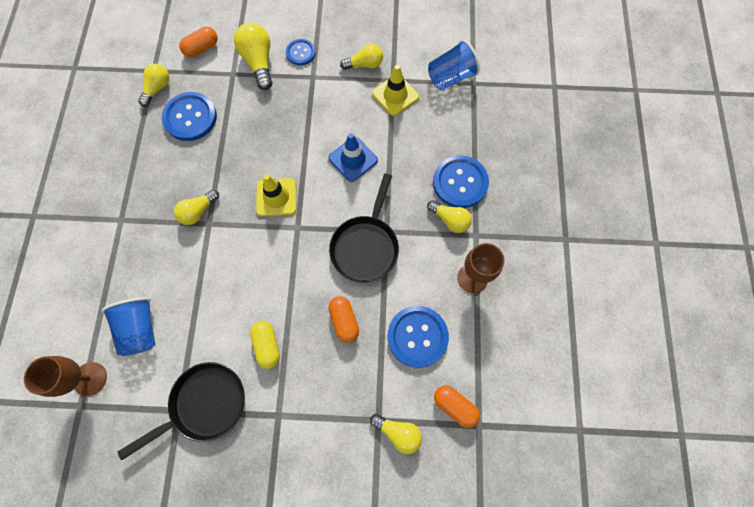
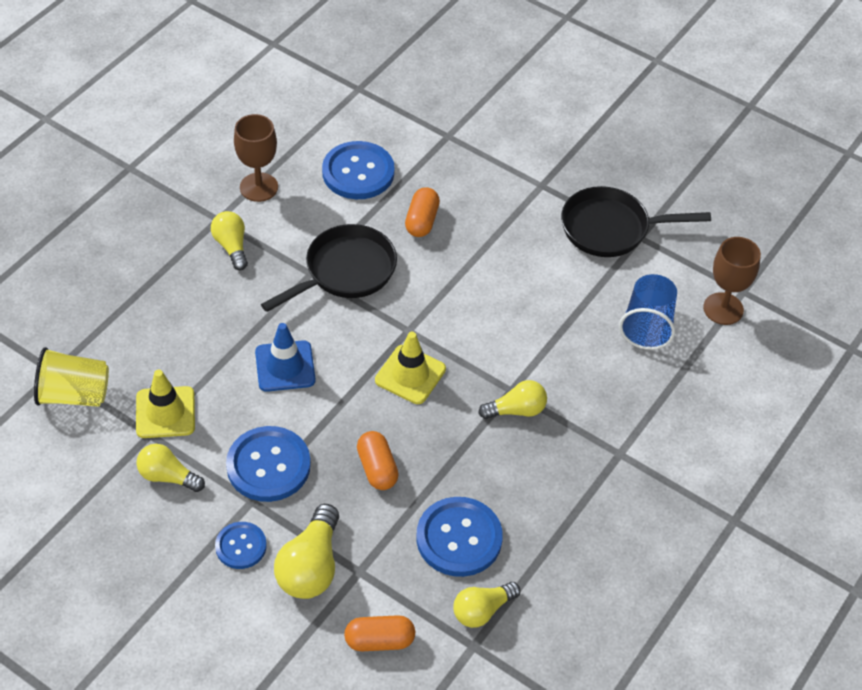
camera: 150 degrees left, 20 degrees down
(267, 345) = (517, 242): yellow capsule -> none
(398, 432) = (436, 119): yellow light bulb -> none
(450, 77) = (74, 394): blue cup -> yellow cup
(454, 406) = (368, 110): orange capsule -> orange capsule (377, 468)
(460, 182) = (184, 274): blue button -> blue button (268, 465)

